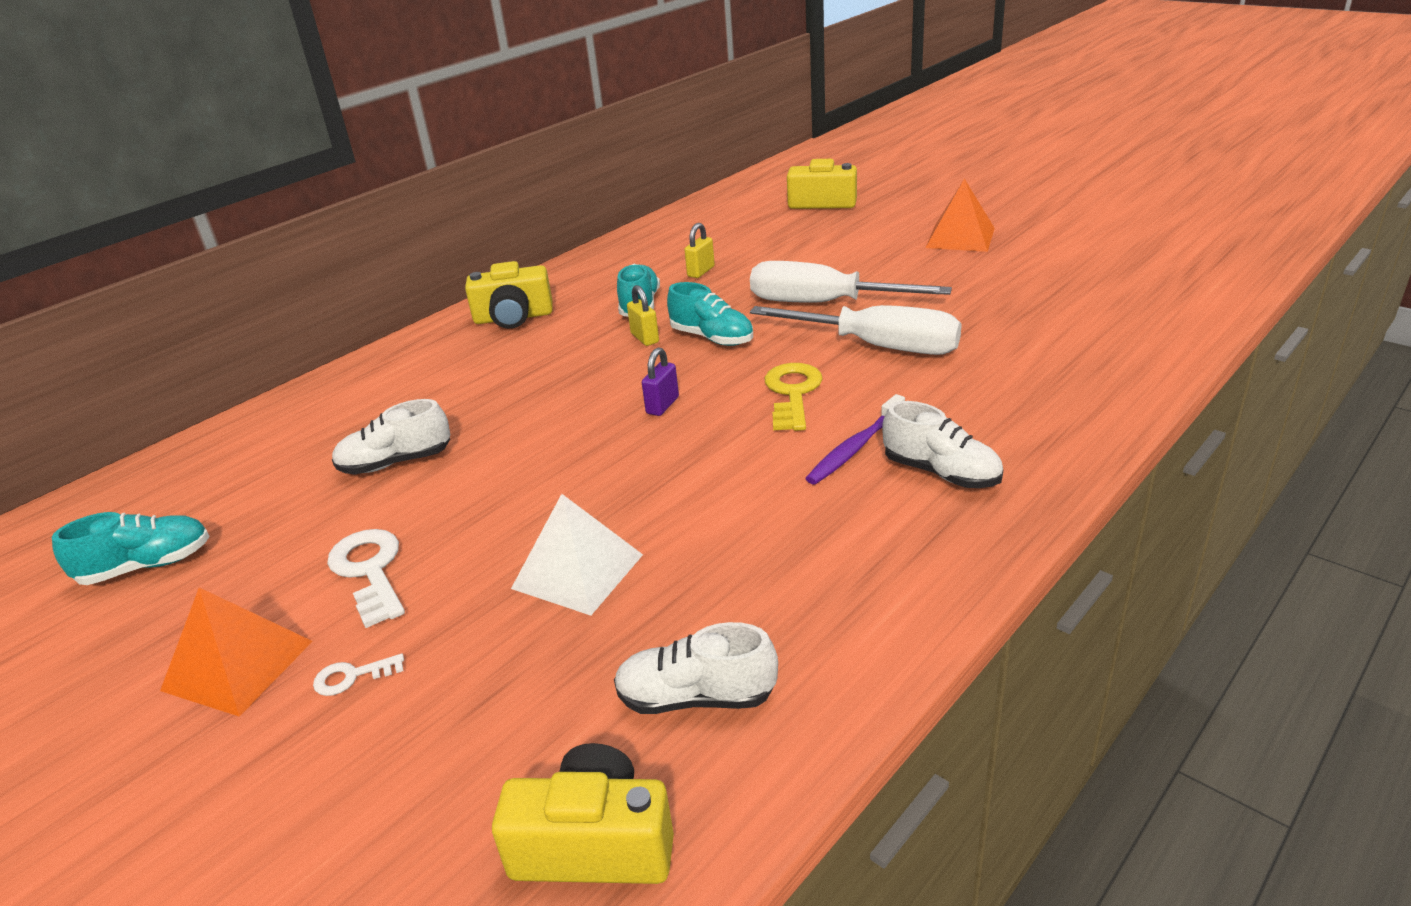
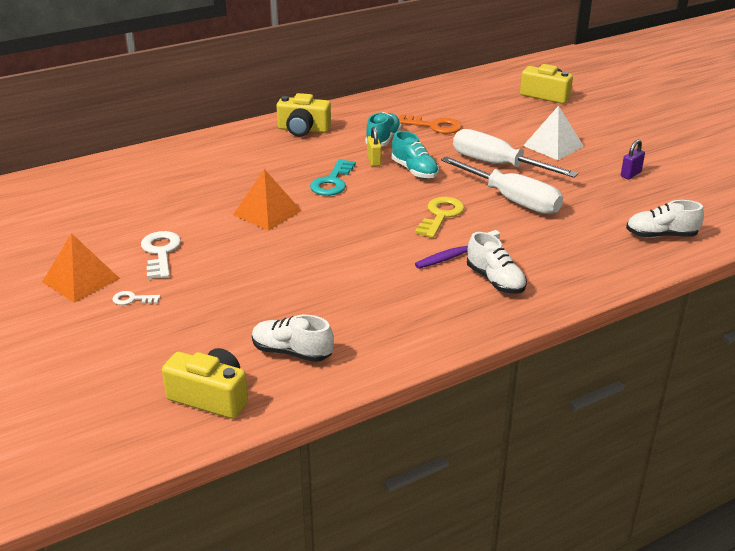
camera: 15 degrees right, 0 degrees up
(147, 566) = (52, 222): turquoise shoe -> none
(396, 462) = (197, 200): white shoe -> white shoe (661, 235)
(577, 571) = (265, 279): white pyramid -> white pyramid (553, 146)
(600, 383) = (332, 182): none -> turquoise key
(662, 405) = (360, 204): purple padlock -> purple padlock (630, 174)
(701, 271) = (434, 126): yellow padlock -> orange key
(960, 237) = (620, 141): orange pyramid -> orange pyramid (267, 212)

